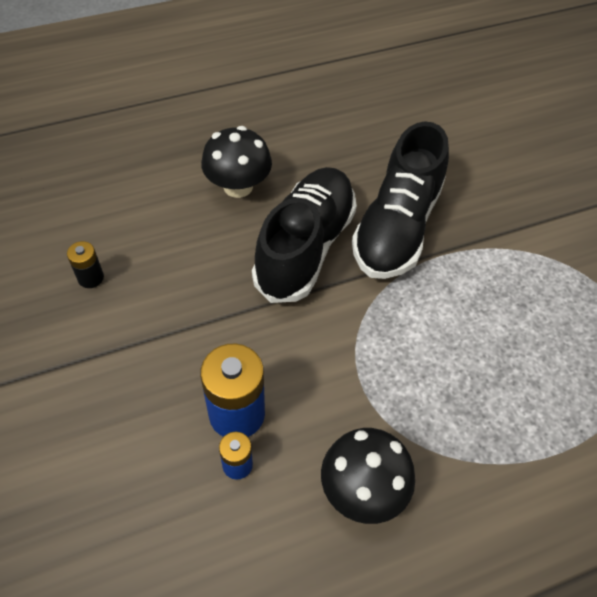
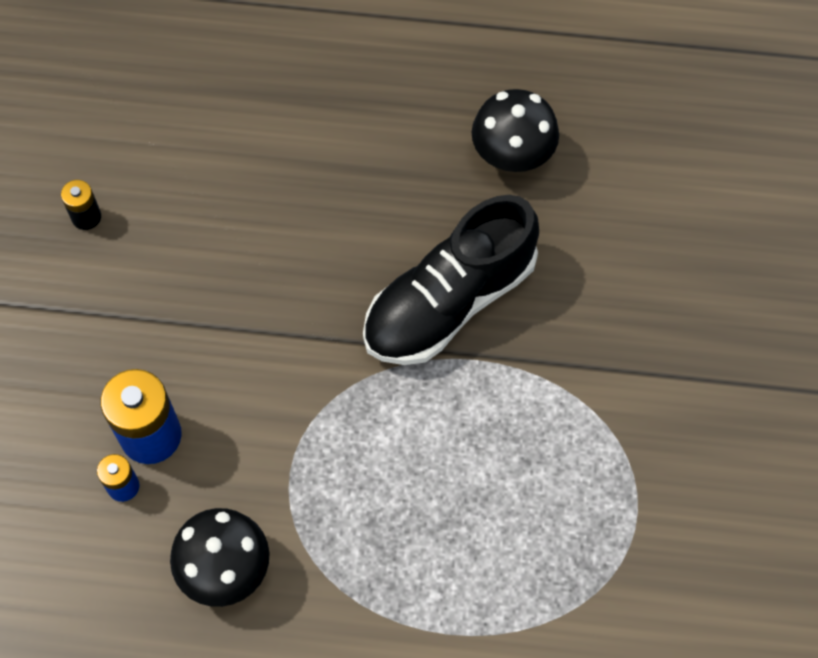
camera: 30 degrees right, 10 degrees up
(238, 186) = (301, 169): black mushroom -> black mushroom (512, 155)
(305, 247) = (329, 281): black shoe -> none

